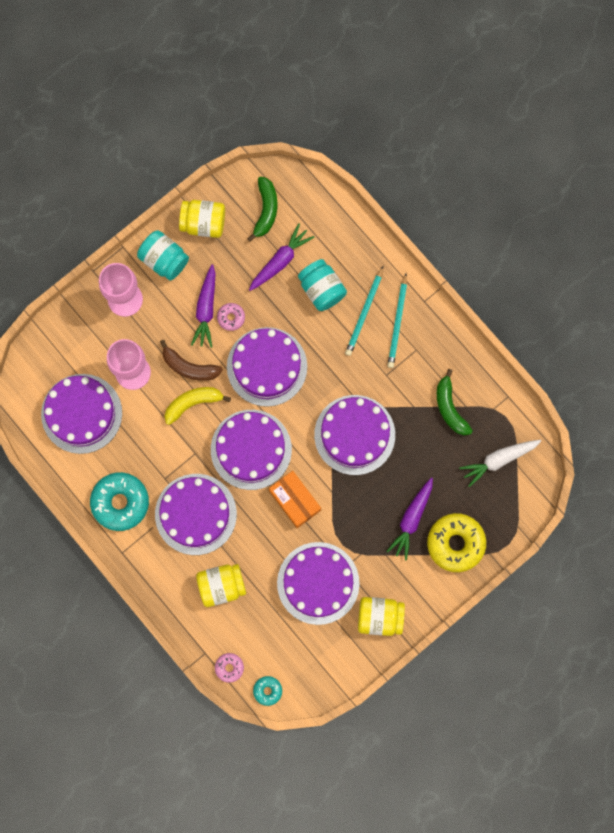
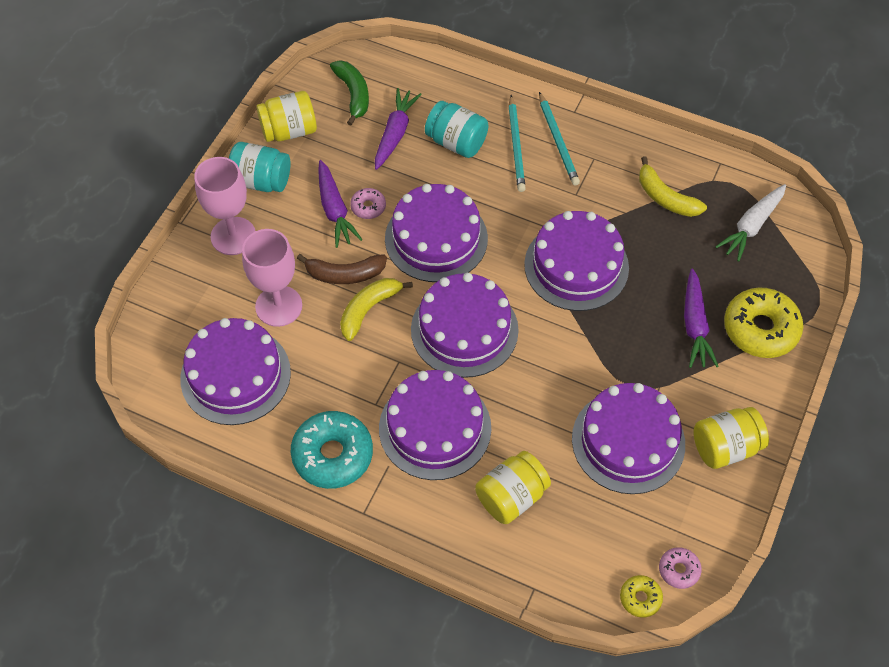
camera: 25 degrees left, 20 degrees down
(229, 667) = (575, 592): pink donut -> pink donut (679, 570)
(267, 690) = (640, 598): turquoise donut -> yellow donut
(295, 500) = (547, 362): orange box -> none
(450, 408) = (665, 198): green banana -> yellow banana

